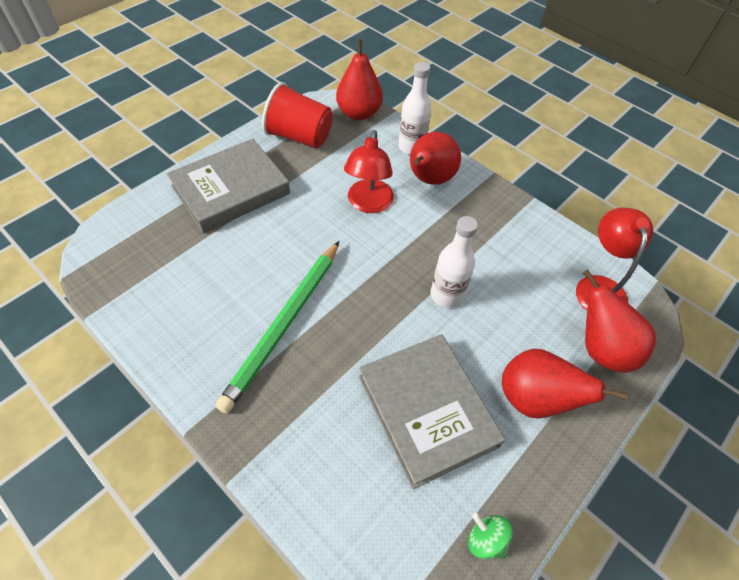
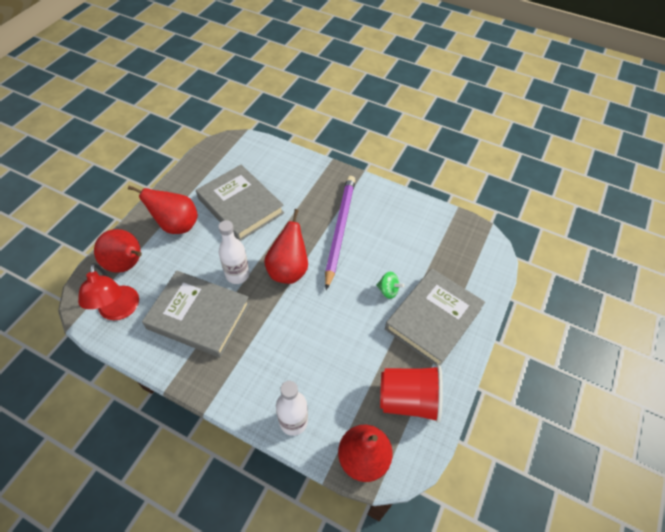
camera: 165 degrees right, 0 degrees up
(284, 325) = (339, 230): green pencil -> purple pencil
(368, 204) = (315, 337): red lamp -> none
(429, 179) = (267, 382): red pear -> red pear (288, 270)
(485, 539) = (204, 163): green spinning top -> green spinning top (388, 290)
(499, 257) = (199, 316): none -> grey book

